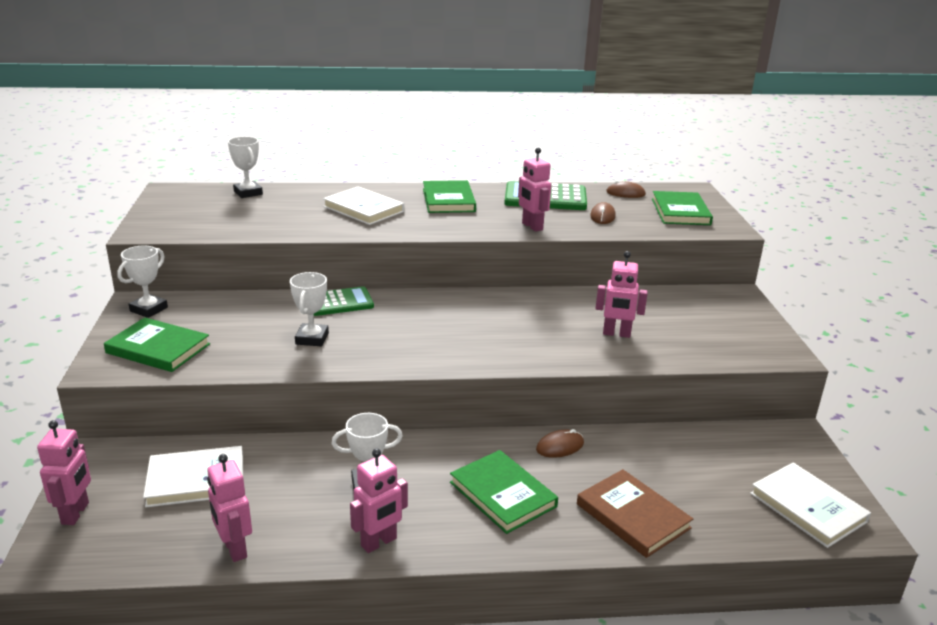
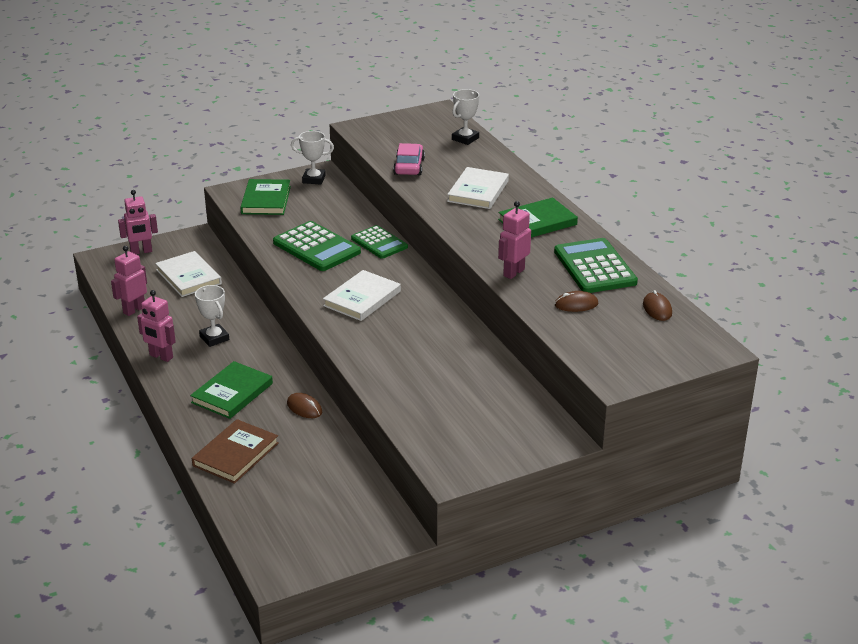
camera: 70 degrees right, 5 degrees up
(273, 226) = (409, 167): none -> pink car
(312, 338) = (316, 247): white trophy -> green calculator
(616, 334) = (422, 377): pink robot -> none
(680, 212) = (635, 347): green book -> none
(807, 507) = (289, 543): white book -> white book (362, 298)

